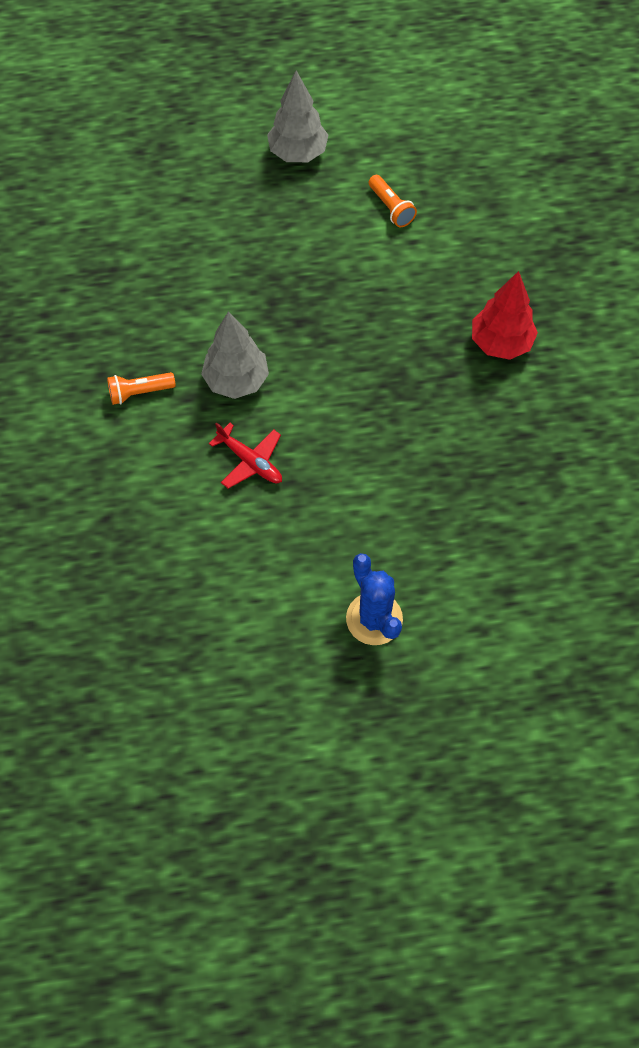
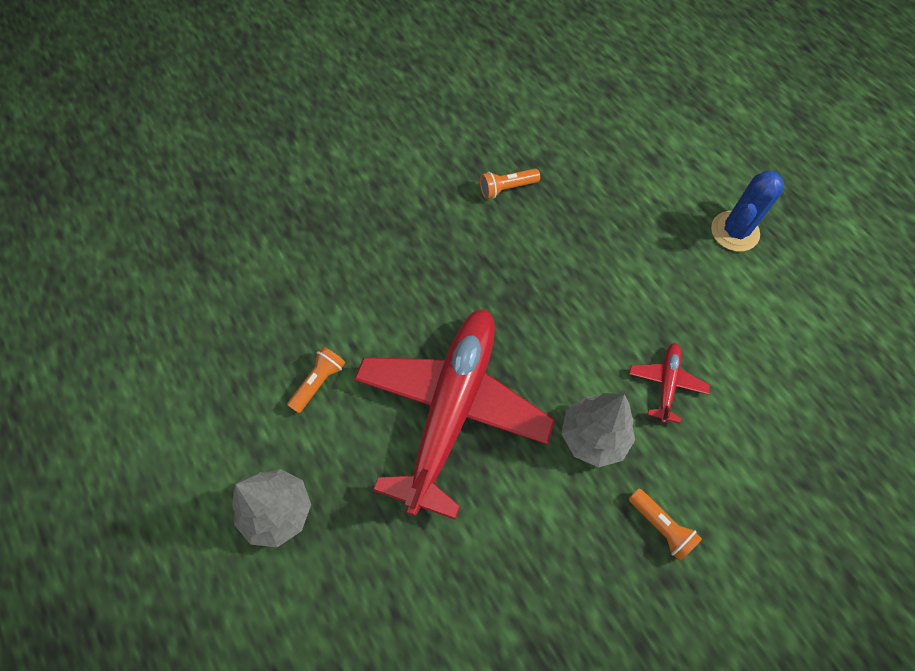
camera: 115 degrees left, 0 degrees up
(317, 290) = (452, 409): none -> red plane
(501, 343) = (433, 234): red tree -> none
(528, 429) = (506, 188): none -> orange flashlight

